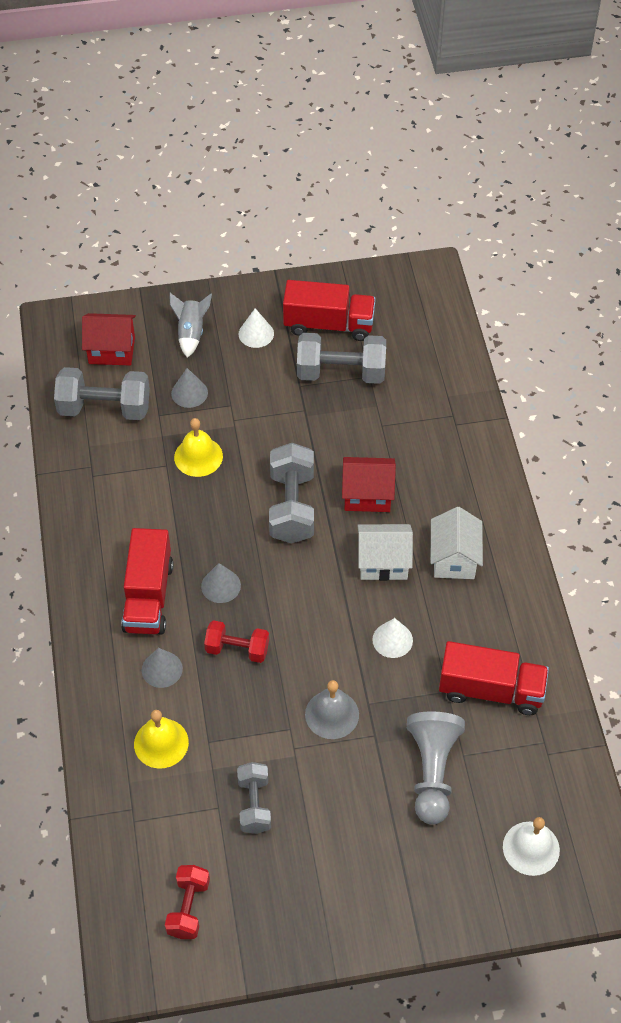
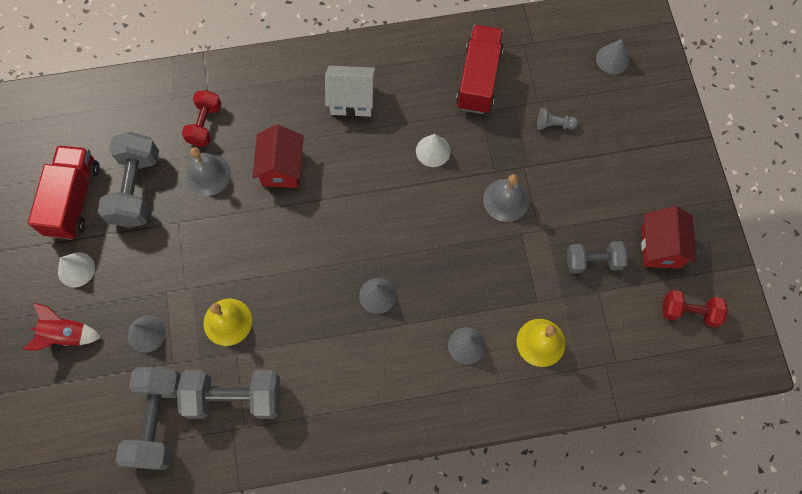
camera: 90 degrees left, 15 degrees up
(112, 350) = (79, 419): red house -> red house (660, 247)
(148, 596) = (389, 362): red truck -> none
(191, 333) = (66, 335): grey rocket -> red rocket
(237, 649) = (444, 279): red dumbbell -> red dumbbell (205, 125)
(292, 506) = (291, 233): grey dumbbell -> grey dumbbell (235, 398)
(358, 430) = (208, 174): none -> grey bell
(383, 562) = (355, 156): white house -> none
(432, 772) = (554, 125): grey pawn -> grey pawn, size x0.46
(531, 848) = (612, 59): white bell -> grey cone

